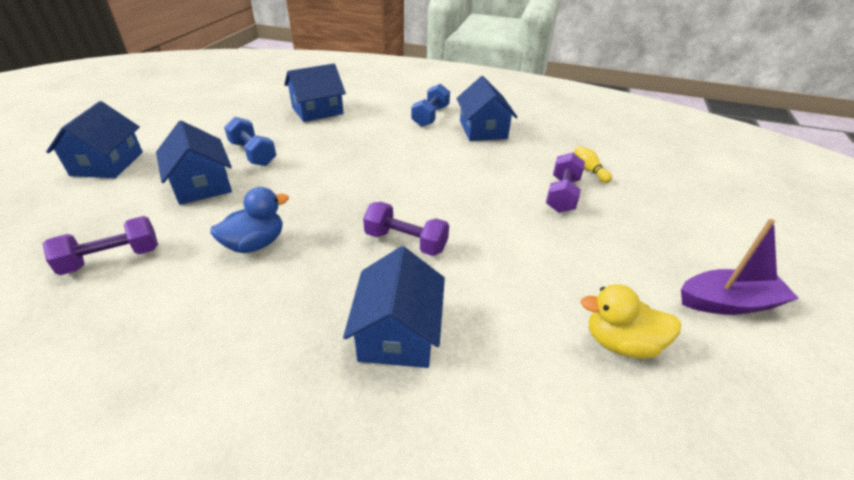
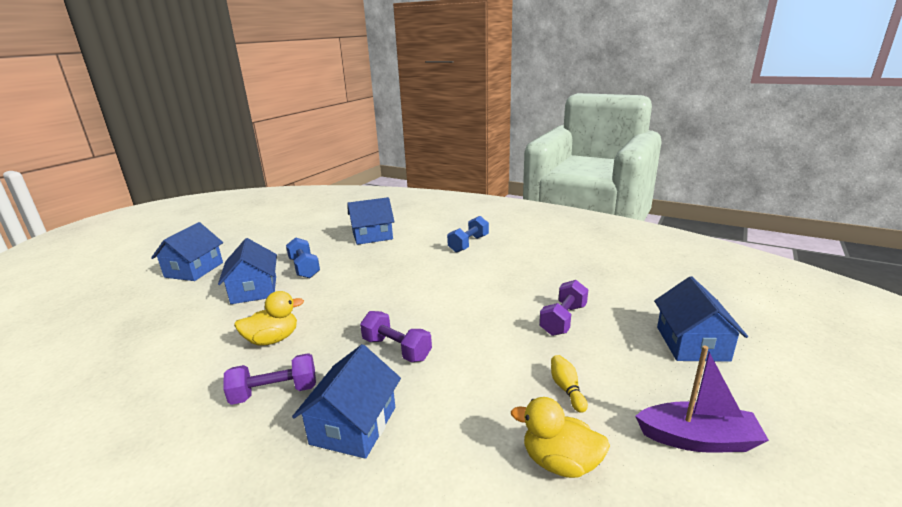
camera: 15 degrees right, 15 degrees down
(112, 259) = (164, 341): purple dumbbell -> purple dumbbell (275, 392)
(255, 244) = (273, 339): blue duck -> yellow duck
(483, 129) = (512, 257): blue house -> blue house (692, 343)
(589, 170) = (601, 299): yellow bowling pin -> yellow bowling pin (566, 389)

